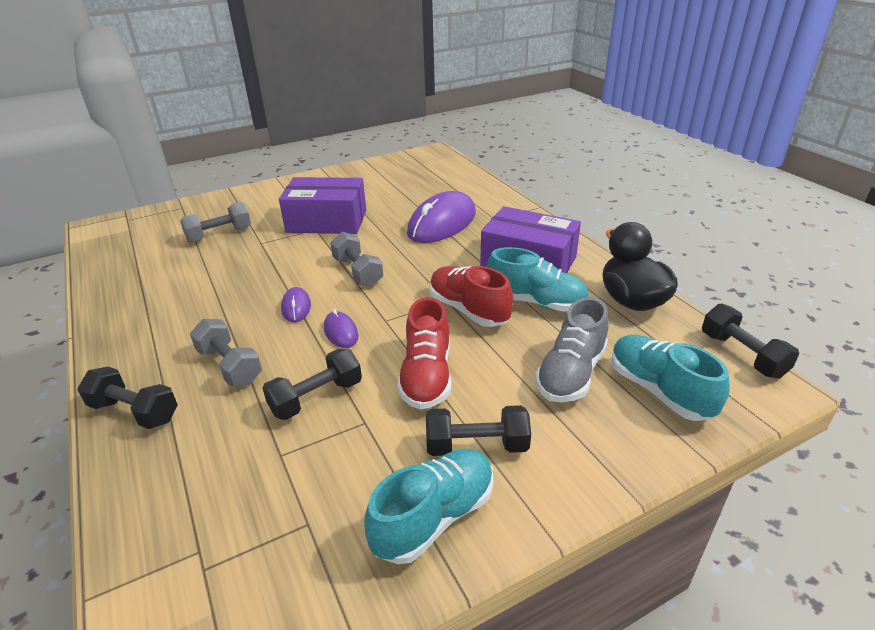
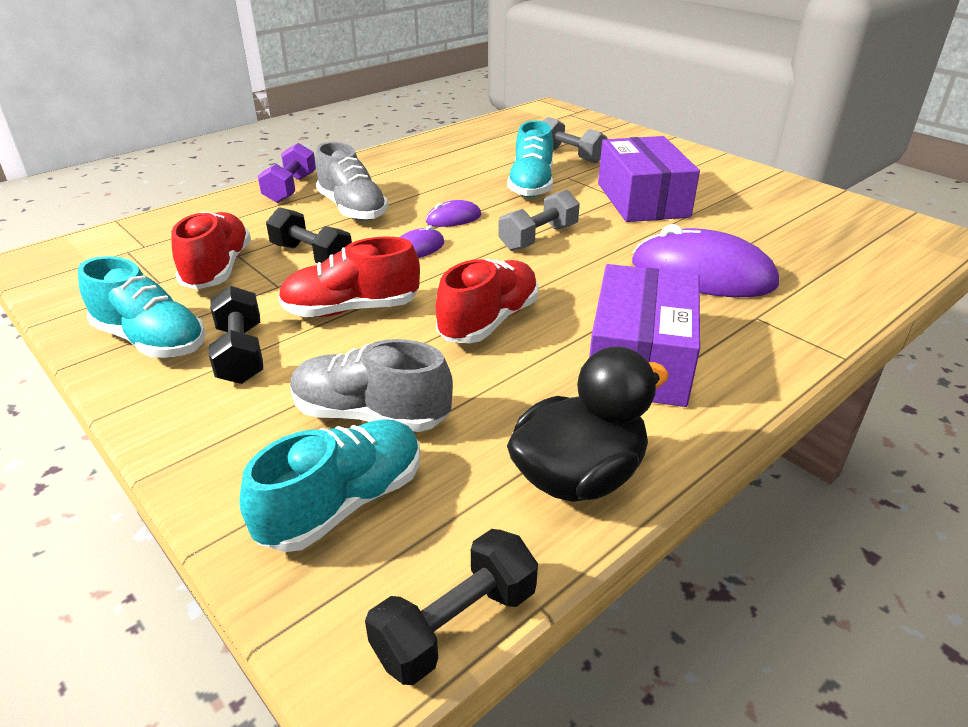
camera: 75 degrees right, 0 degrees up
(135, 411) = (290, 189): black dumbbell -> purple dumbbell
(229, 366) = (352, 209): grey dumbbell -> grey shoe
(305, 470) = (218, 269): none -> red shoe
(536, 302) = (530, 374): turquoise shoe -> turquoise shoe (531, 185)

